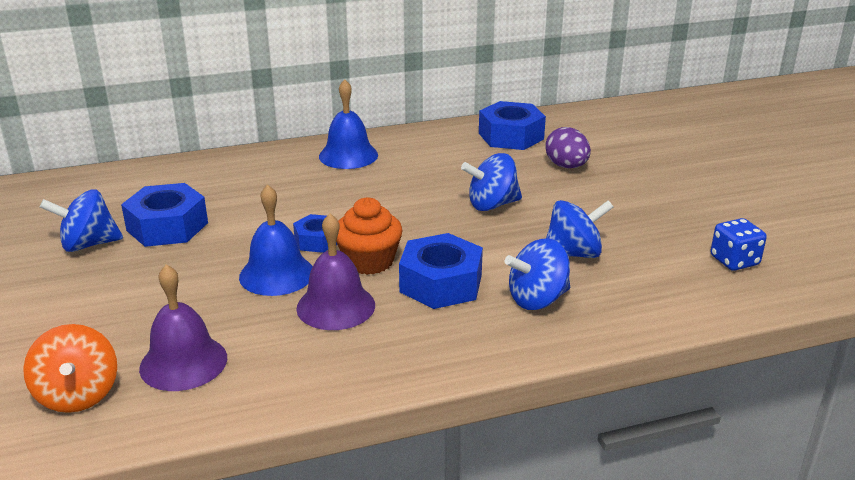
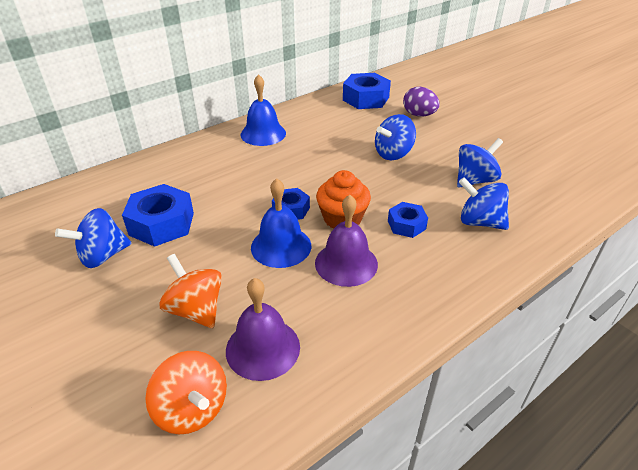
camera: 20 degrees left, 10 degrees up
(143, 313) = (196, 310): none -> orange spinning top
(441, 283) = (406, 225): blue nut -> blue nut, size x0.58
(537, 299) = (480, 222): blue spinning top -> blue spinning top turned 75 degrees clockwise
(734, 261) = (573, 164): blue dice -> none

